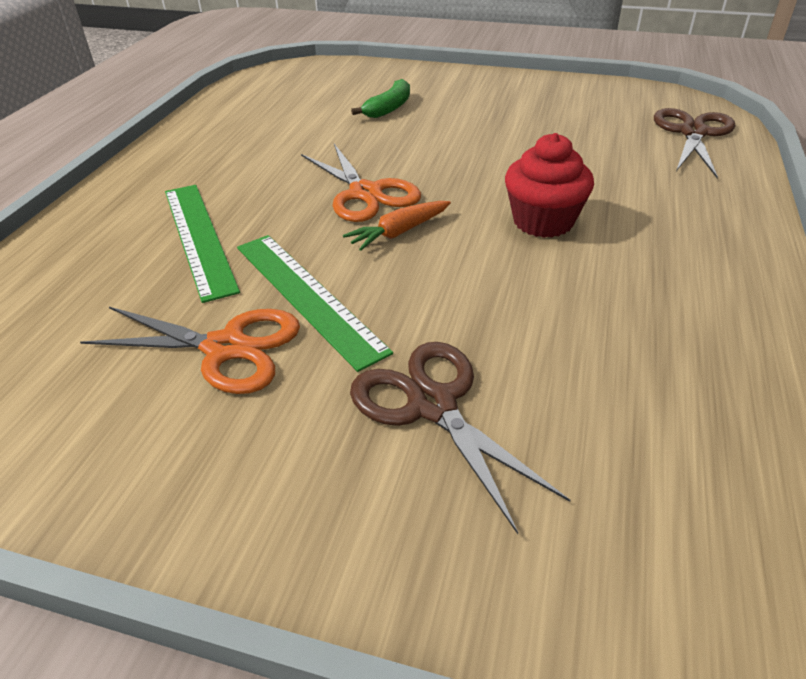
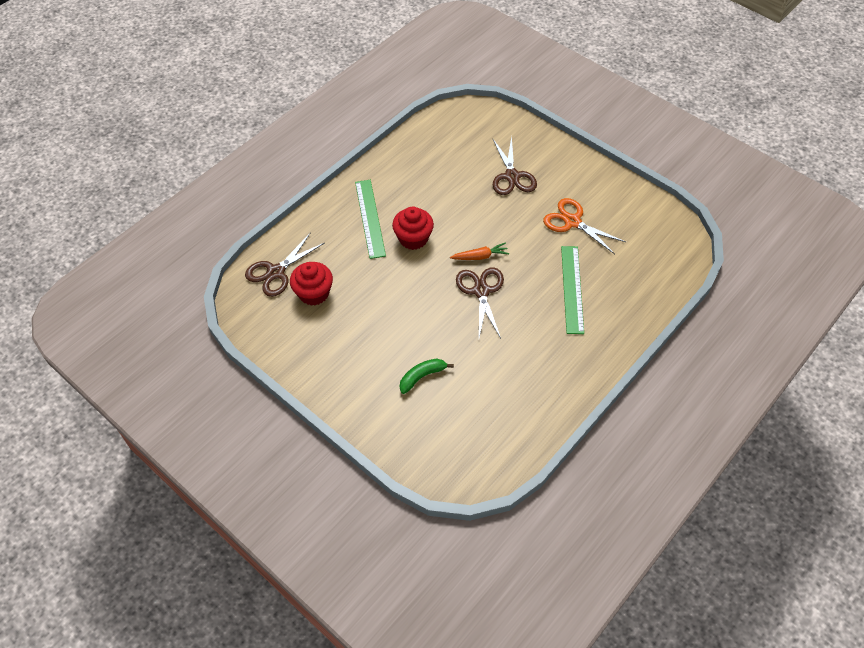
camera: 155 degrees left, 15 degrees up
(307, 296) = (535, 235): green ruler -> green ruler (370, 218)
(365, 193) = (481, 291): orange scissors -> brown scissors
(612, 130) = (314, 293): none -> red cupcake

